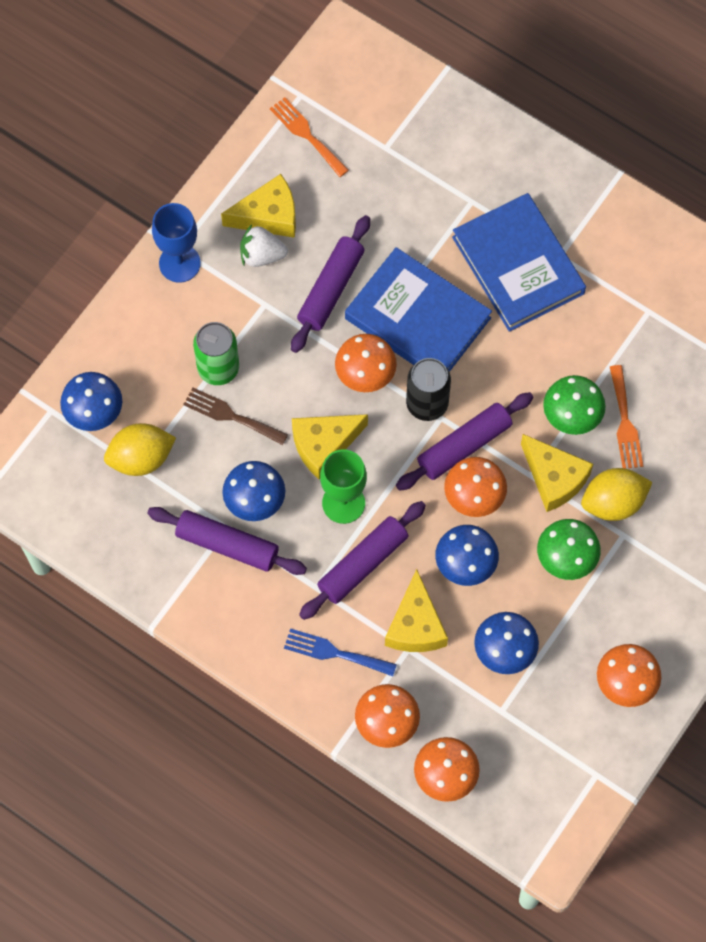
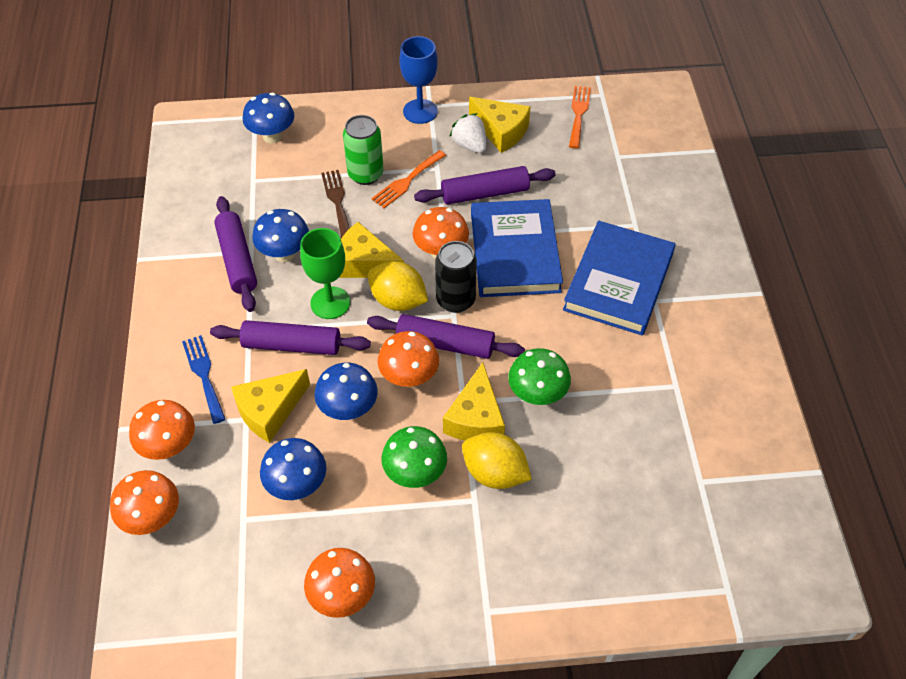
camera: 50 degrees right, 15 degrees down
(141, 458) = (261, 177): yellow lemon -> yellow lemon (398, 300)
(625, 422) = (569, 433): orange fork -> orange fork (407, 181)

